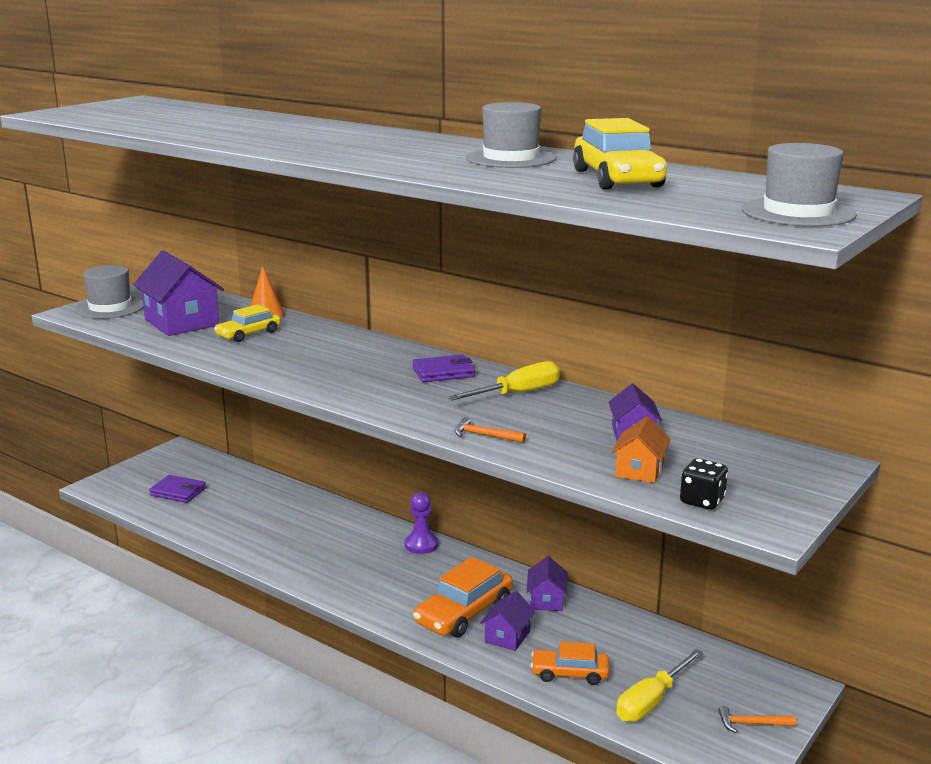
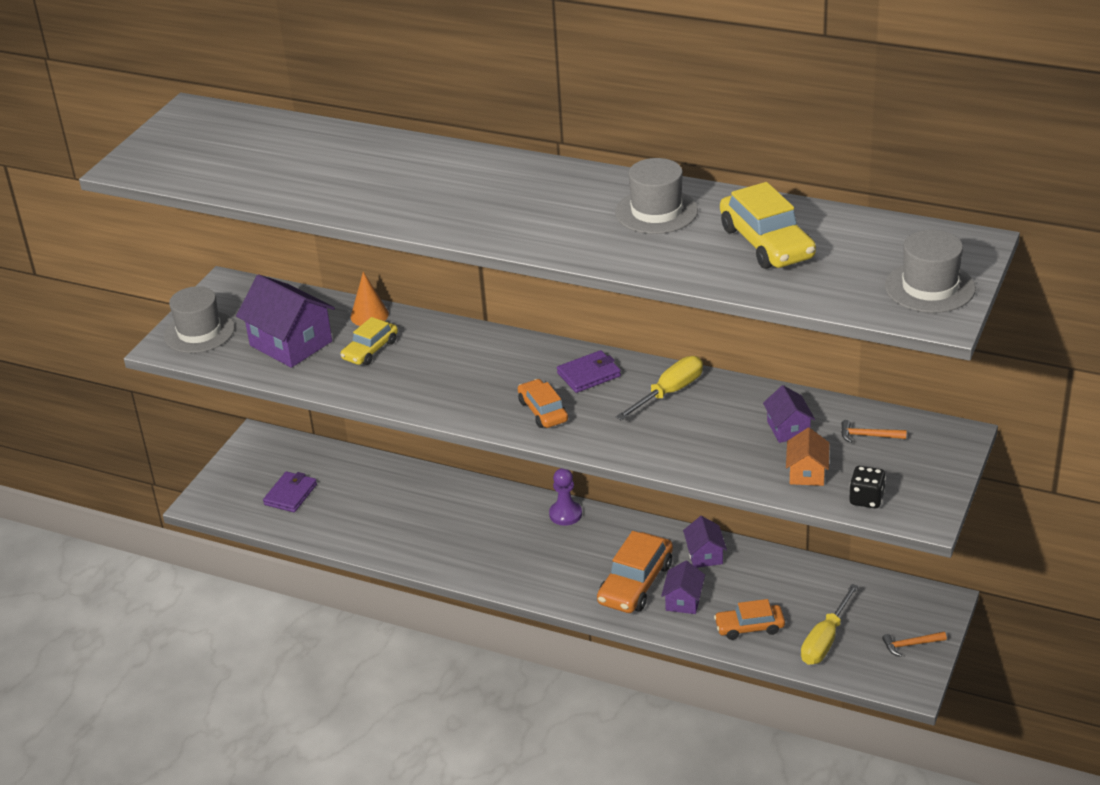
camera: 10 degrees left, 15 degrees up
(178, 492) = (290, 494): purple wallet -> purple wallet turned 75 degrees counterclockwise
(380, 390) = (543, 411): none -> orange car
(484, 435) = (662, 454): orange hammer -> orange hammer (868, 436)

